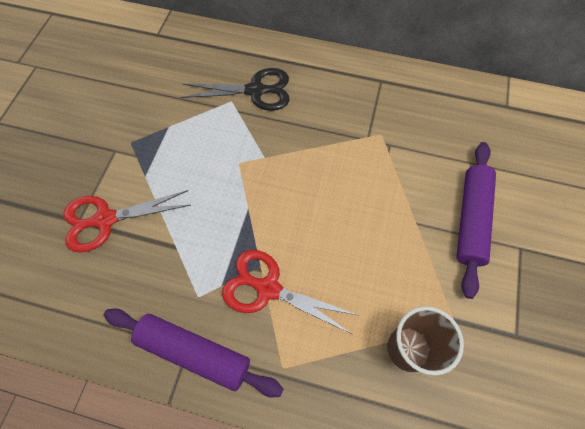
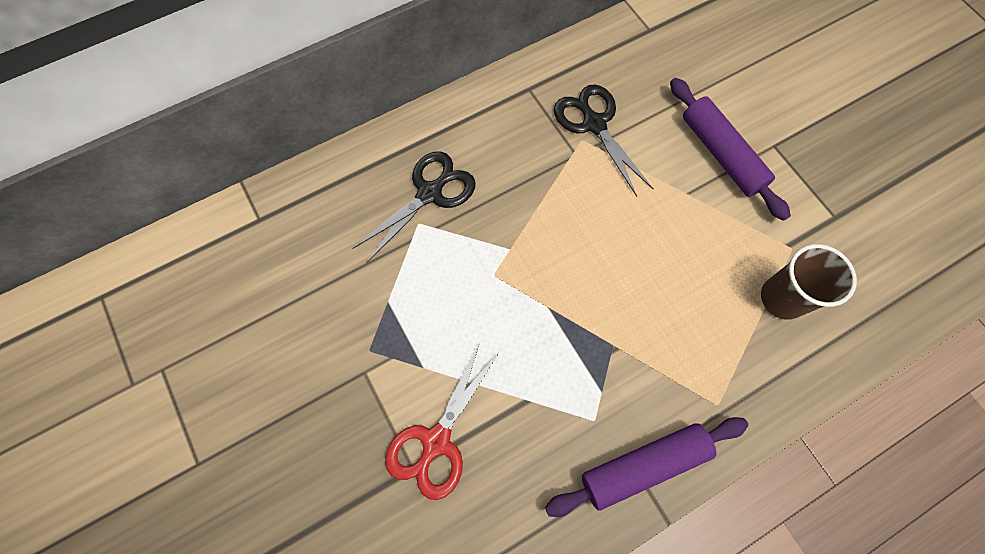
camera: 45 degrees left, 5 degrees up
(268, 288) = (639, 357): red scissors -> none
(400, 131) = (594, 124): none -> black scissors

